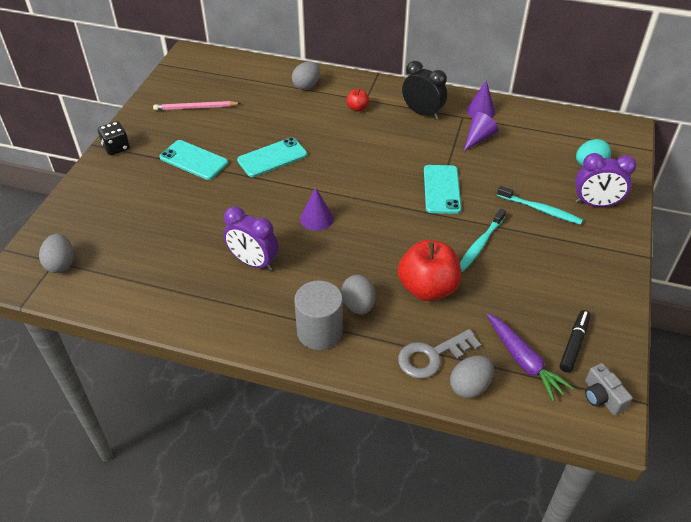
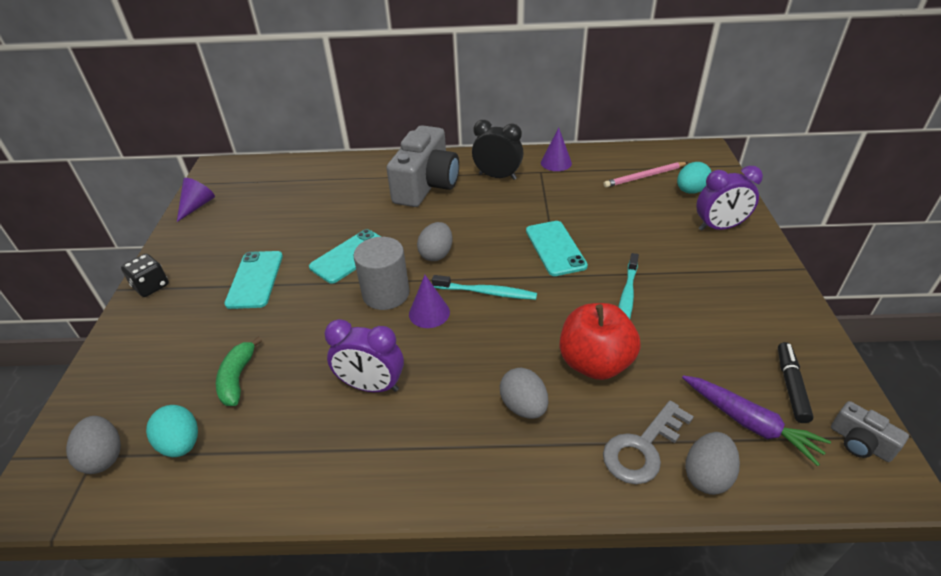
camera: 15 degrees left, 5 degrees down
(112, 268) = (181, 444): none -> turquoise egg
(161, 233) = (237, 378): none -> green banana
(194, 160) = (255, 279): turquoise phone -> turquoise phone turned 75 degrees clockwise
(195, 108) = (240, 221): pink pencil -> pink pencil (644, 177)
(306, 86) = (361, 174): grey egg -> grey egg (436, 254)
(319, 332) = (490, 455): grey cylinder -> grey cylinder (386, 294)
(357, 108) = (426, 185): red apple -> grey camera
(478, 138) = (567, 188): purple cone -> purple cone (197, 206)
(540, 209) = (668, 245): turquoise toothbrush -> turquoise toothbrush (486, 292)

